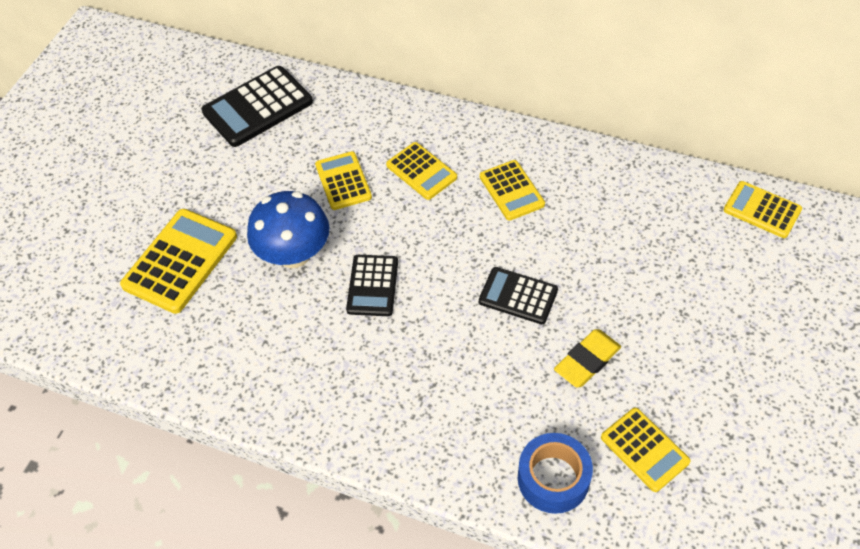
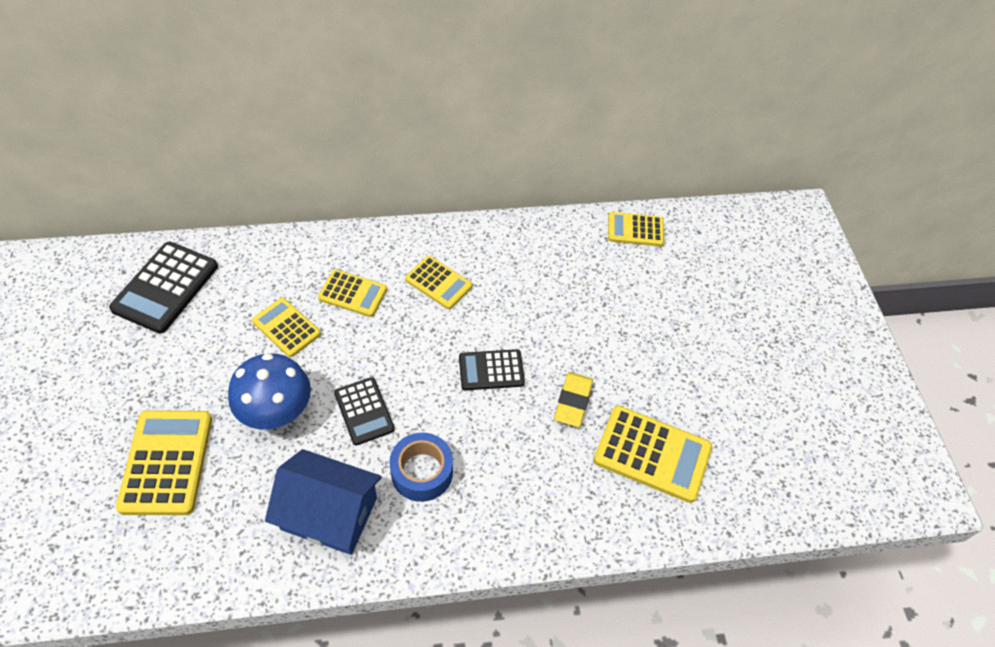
camera: 35 degrees left, 0 degrees up
(291, 365) = (329, 513): none -> blue house
(553, 479) = (598, 509): blue tape -> blue tape (422, 472)
(644, 449) = (652, 454): yellow calculator -> yellow calculator, size x1.59

